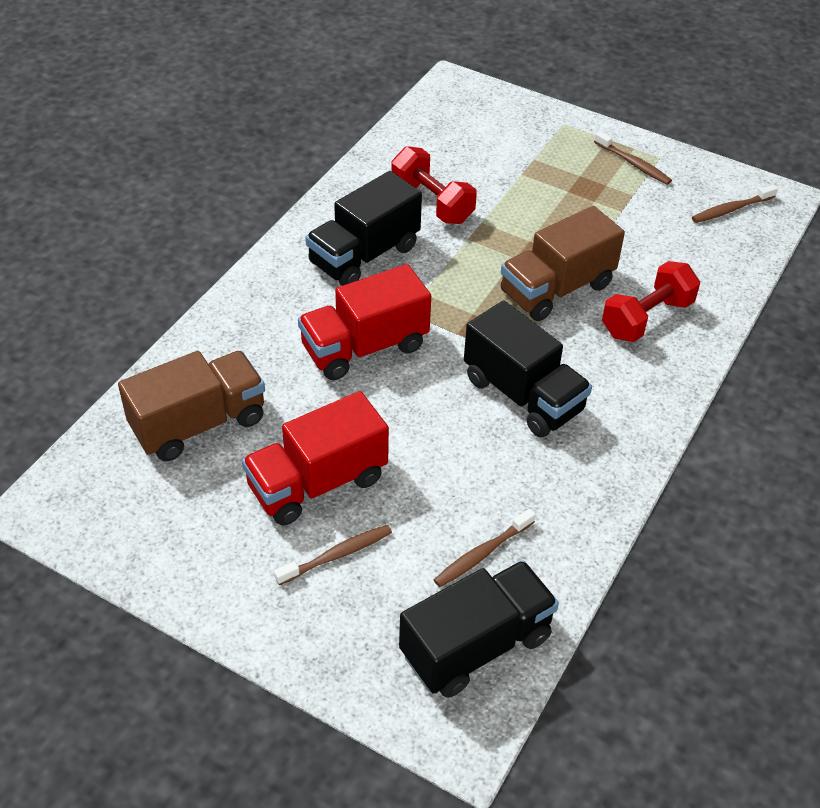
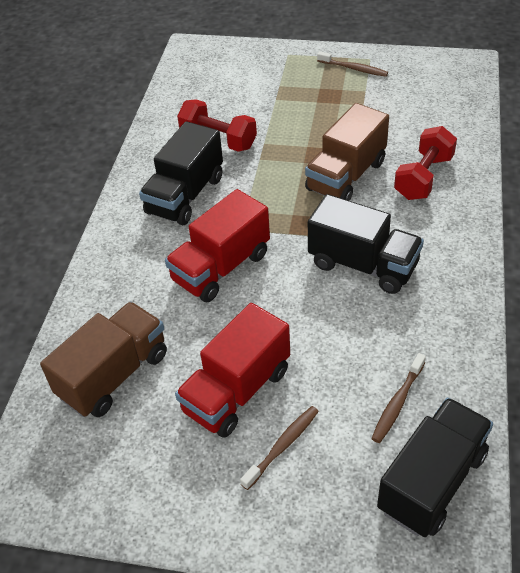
camera: 15 degrees left, 0 degrees up
(731, 209) = (440, 81): brown toothbrush -> none

